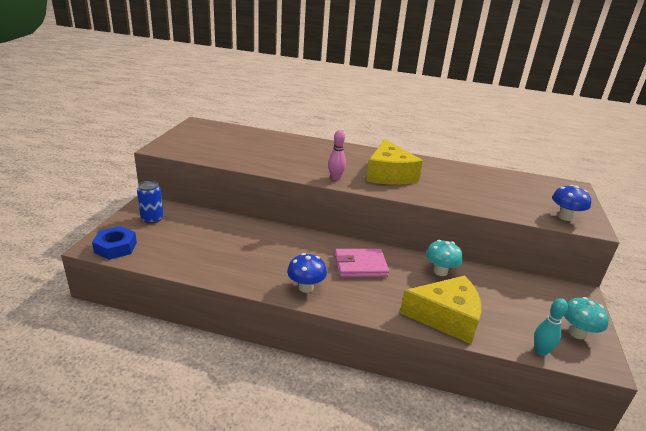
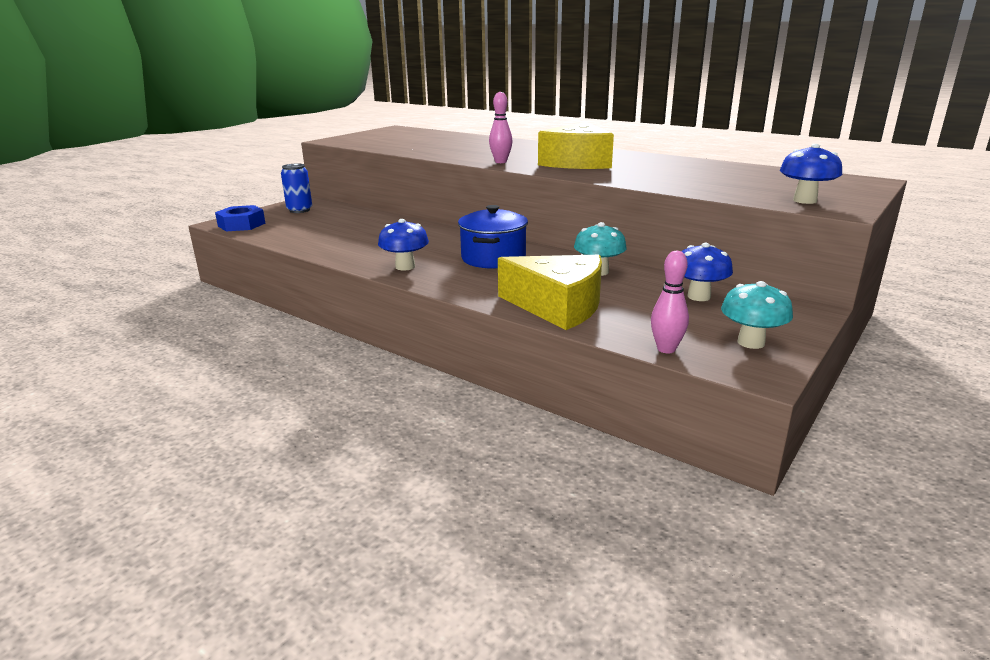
camera: 25 degrees right, 5 degrees down
(360, 266) = (493, 258): pink wallet -> blue pot
(517, 289) = (699, 296): none -> blue mushroom
(540, 351) = (666, 349): turquoise bowling pin -> pink bowling pin

